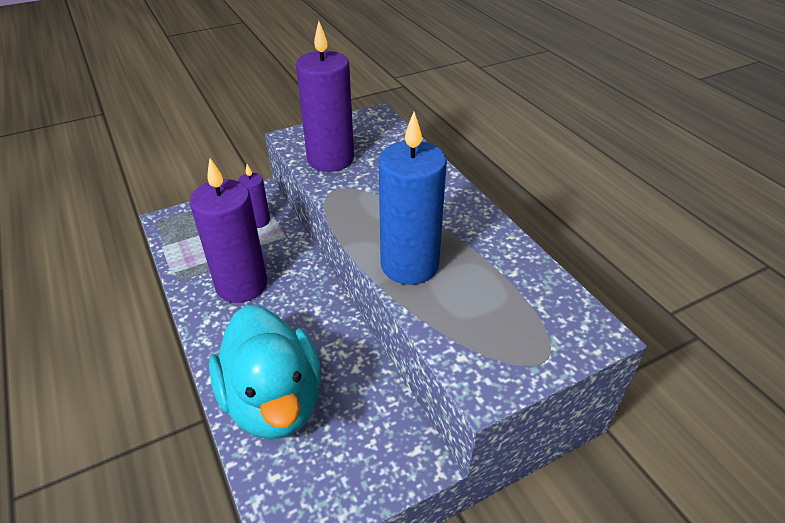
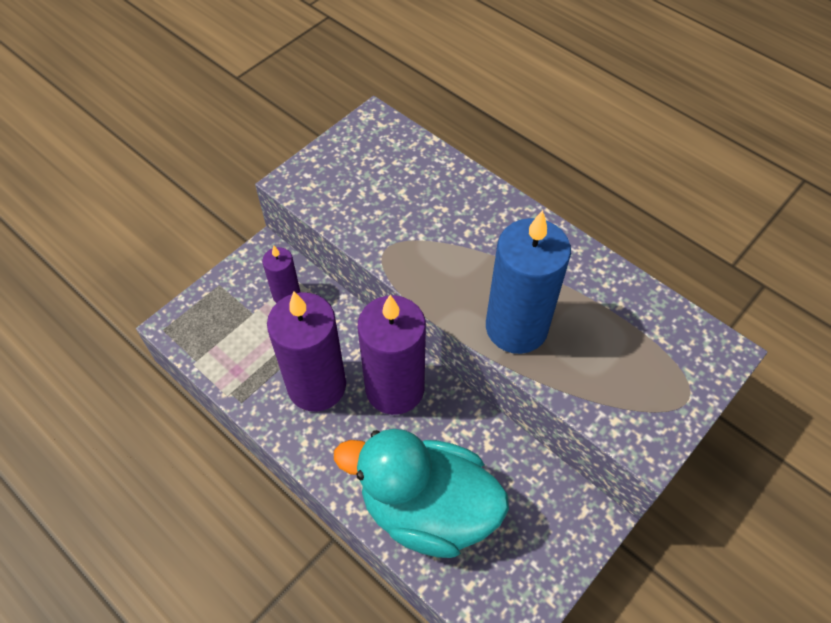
camera: 20 degrees left, 15 degrees up
(274, 401) = (427, 509): turquoise duck -> turquoise duck turned 150 degrees clockwise
(330, 159) = (357, 204): purple candle -> purple candle (394, 389)

